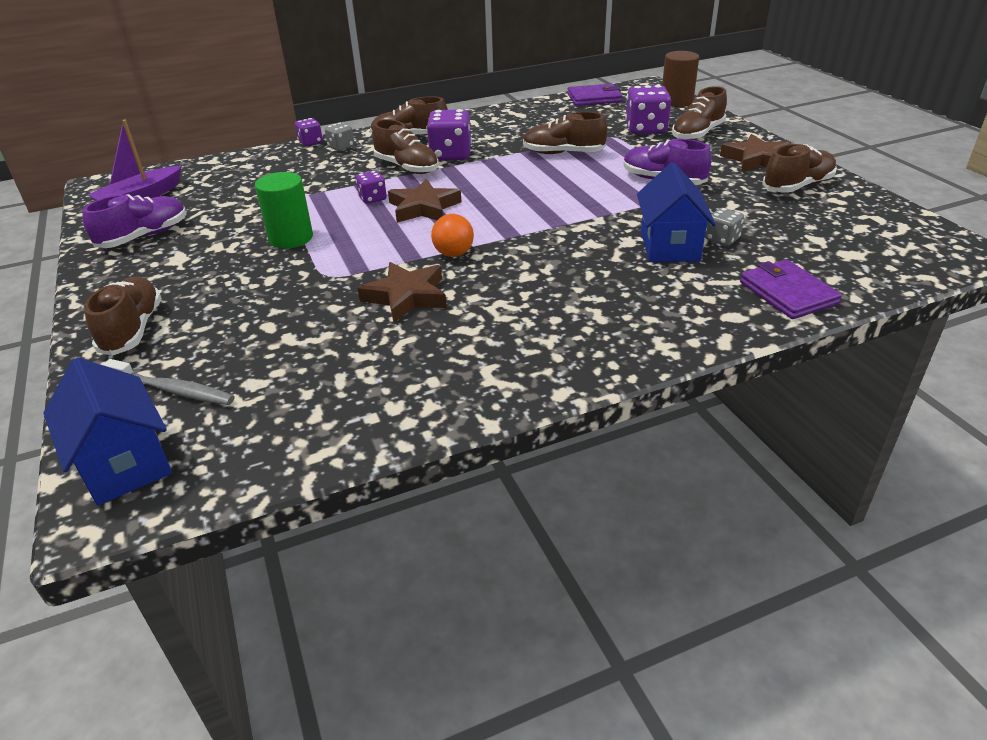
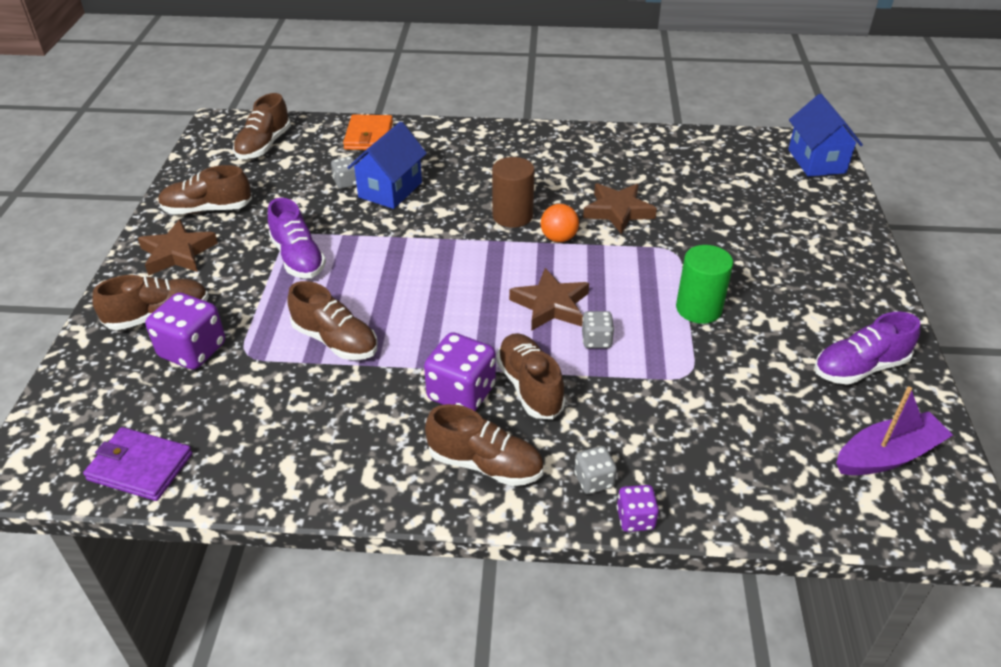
camera: 155 degrees left, 5 degrees up
(133, 330) = (837, 249): brown shoe -> brown shoe (264, 145)
(173, 390) = (795, 193): grey toothbrush -> none
(372, 198) = (596, 340): purple dice -> grey dice
(676, 102) = (64, 400): brown cylinder -> brown cylinder (512, 216)
(787, 293) = (368, 136): purple wallet -> orange wallet

